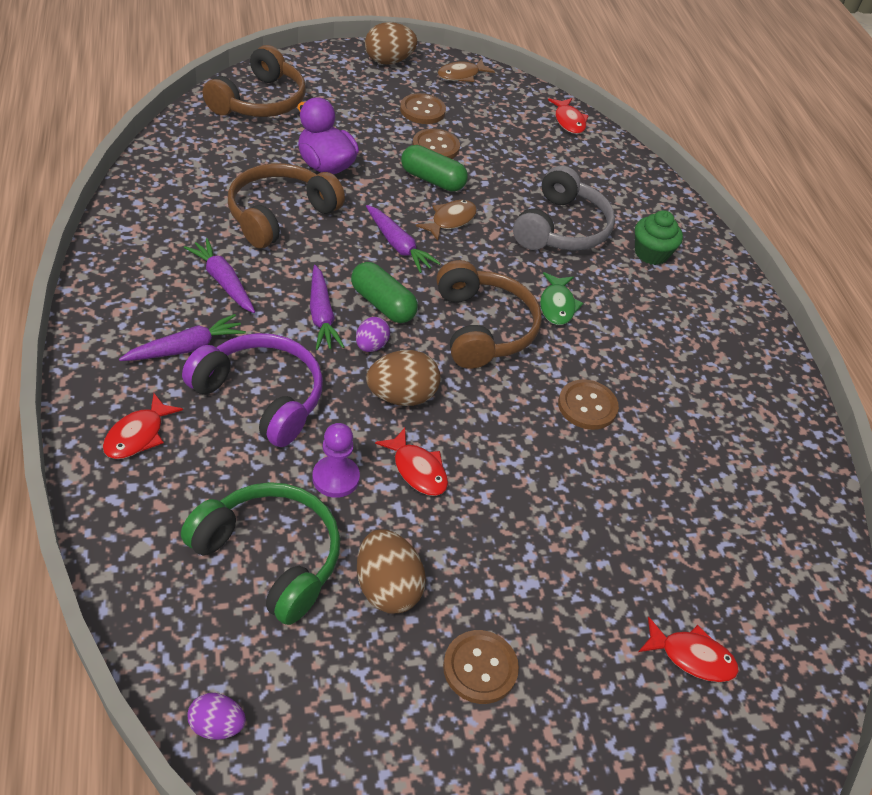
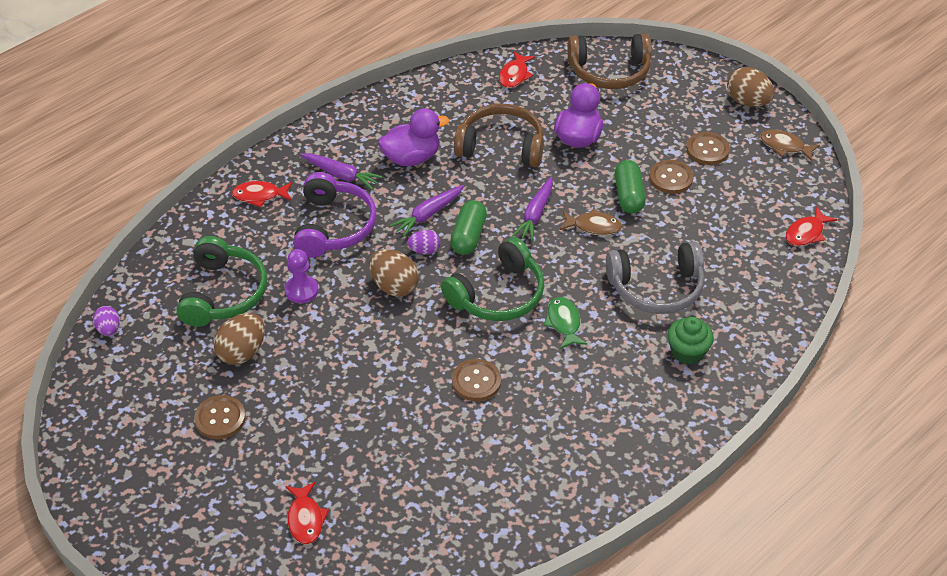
camera: 65 degrees right, 0 degrees up
(223, 281) = (411, 158): purple carrot -> purple duck
(417, 470) = (340, 323): red fish -> red fish (514, 75)
(483, 328) = (498, 295): brown headphones -> green headphones
(557, 305) = (564, 323): green fish -> green fish turned 105 degrees clockwise

